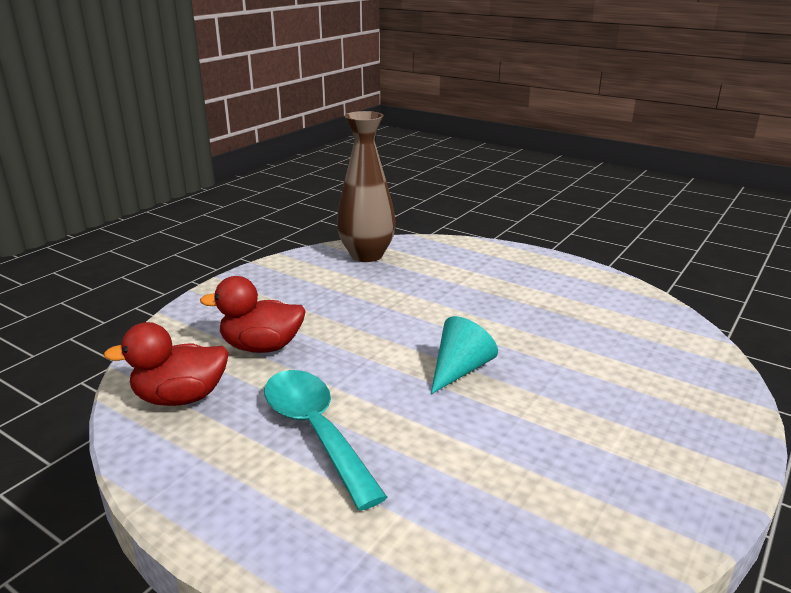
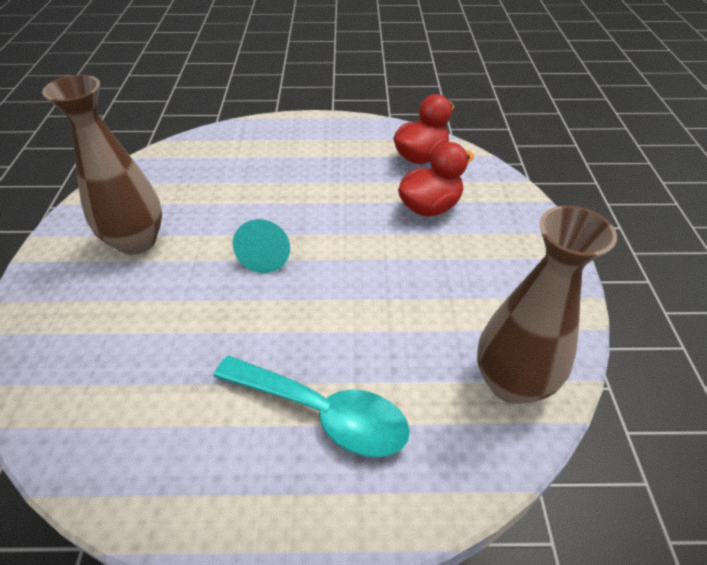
camera: 145 degrees right, 20 degrees up
(316, 431) = (321, 172): turquoise spoon -> turquoise spoon (322, 412)
(601, 438) = (137, 241): none -> brown vase

